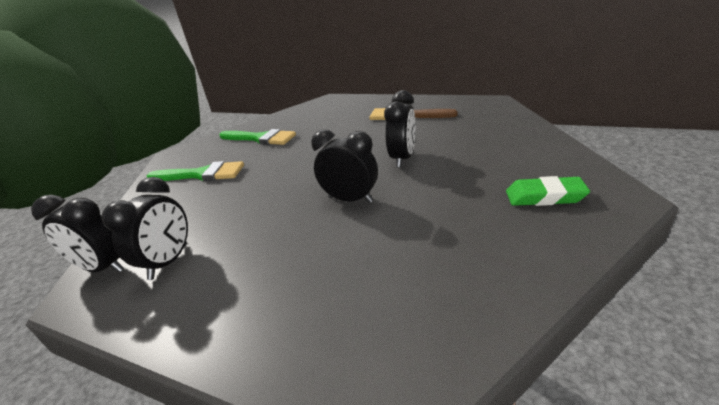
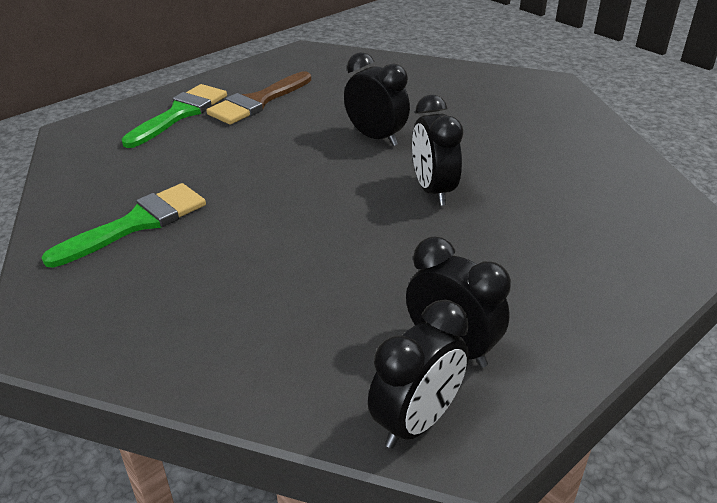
camera: 70 degrees left, 5 degrees up
(201, 174) = (201, 302): green brush -> green brush (180, 114)
(350, 199) = (433, 191): black clock -> black clock turned 60 degrees counterclockwise
(544, 196) = (524, 105): green eraser -> none

